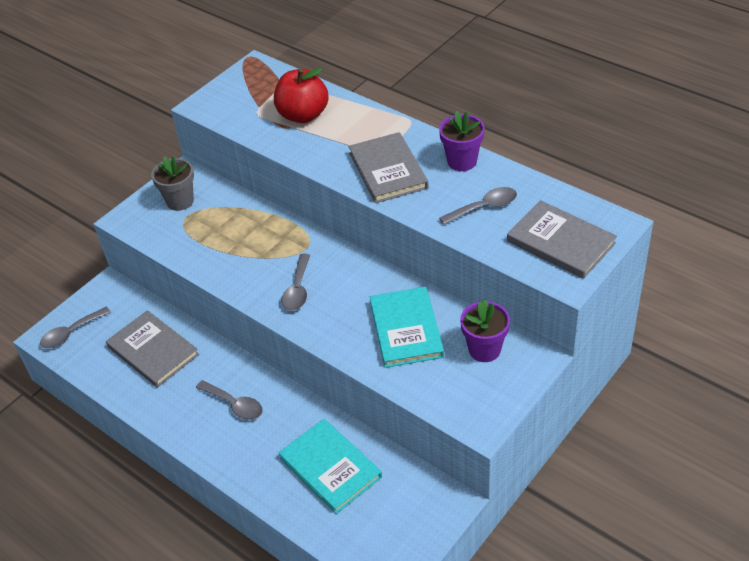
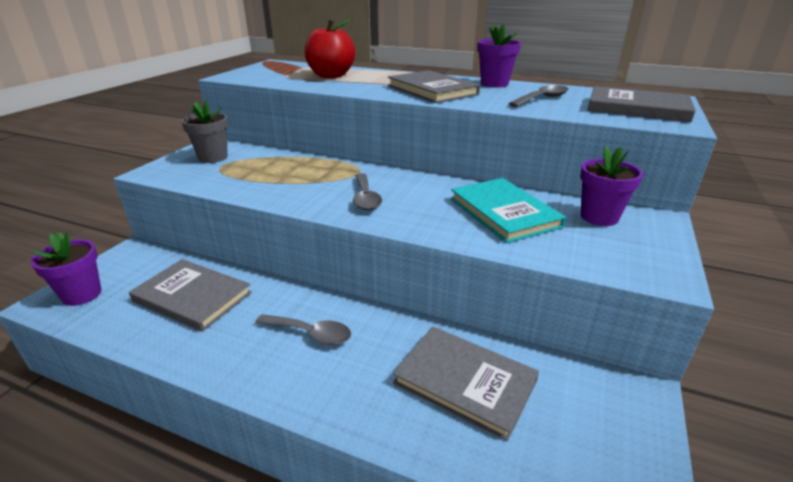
camera: 20 degrees left, 15 degrees down
(71, 333) = (82, 294): grey spoon -> purple flower pot
(330, 467) = (465, 382): turquoise book -> grey book

